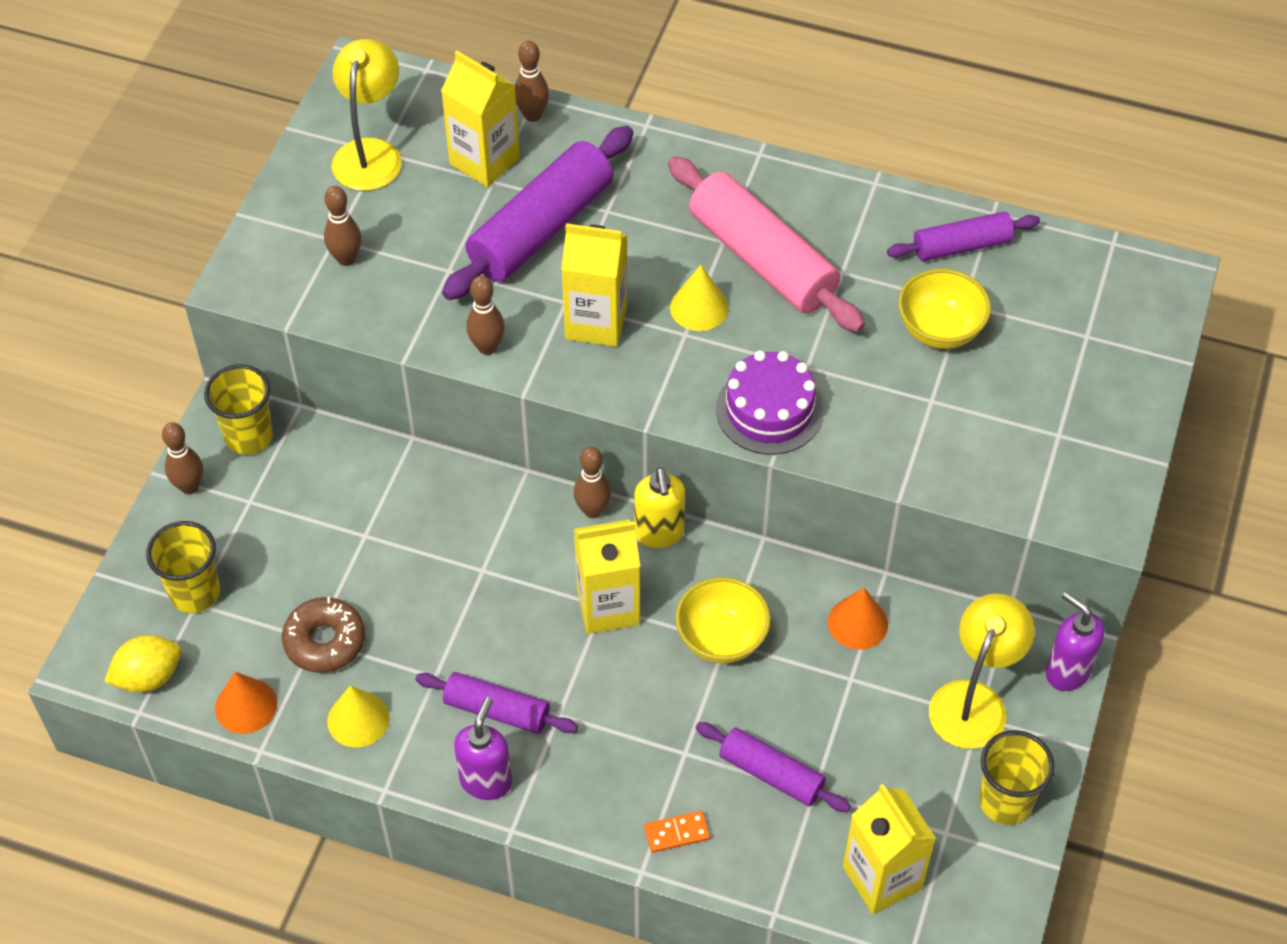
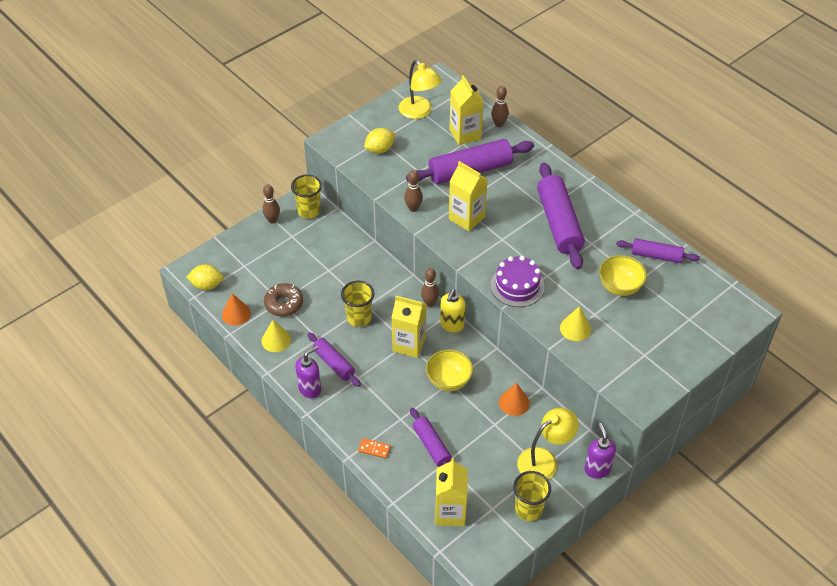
camera: 30 degrees right, 5 degrees down
(195, 593) = (246, 261): yellow cup -> yellow cup (359, 318)
(346, 259) = (380, 149): brown bowling pin -> yellow lemon
(370, 153) = (419, 112): yellow lamp -> yellow lamp turned 105 degrees clockwise
(699, 307) = (516, 231): yellow cone -> yellow cone (575, 328)
(762, 259) = (558, 223): pink rolling pin -> purple rolling pin

